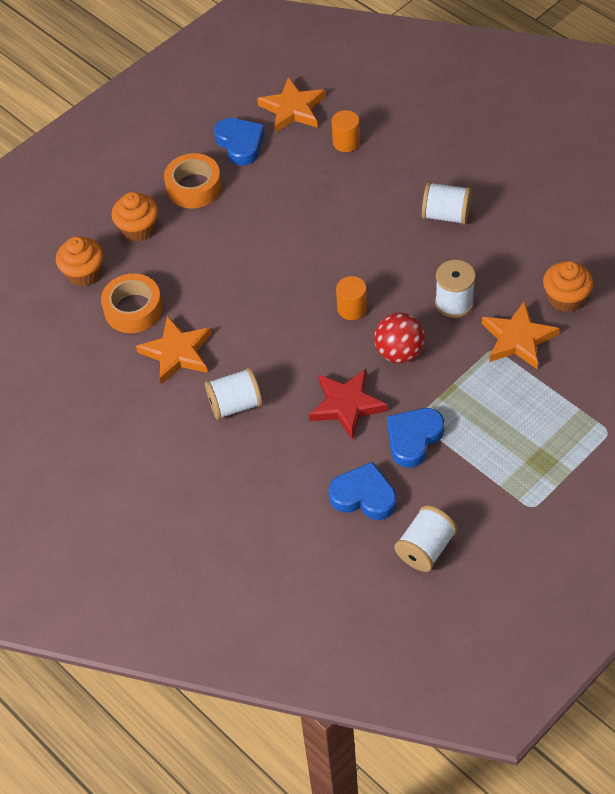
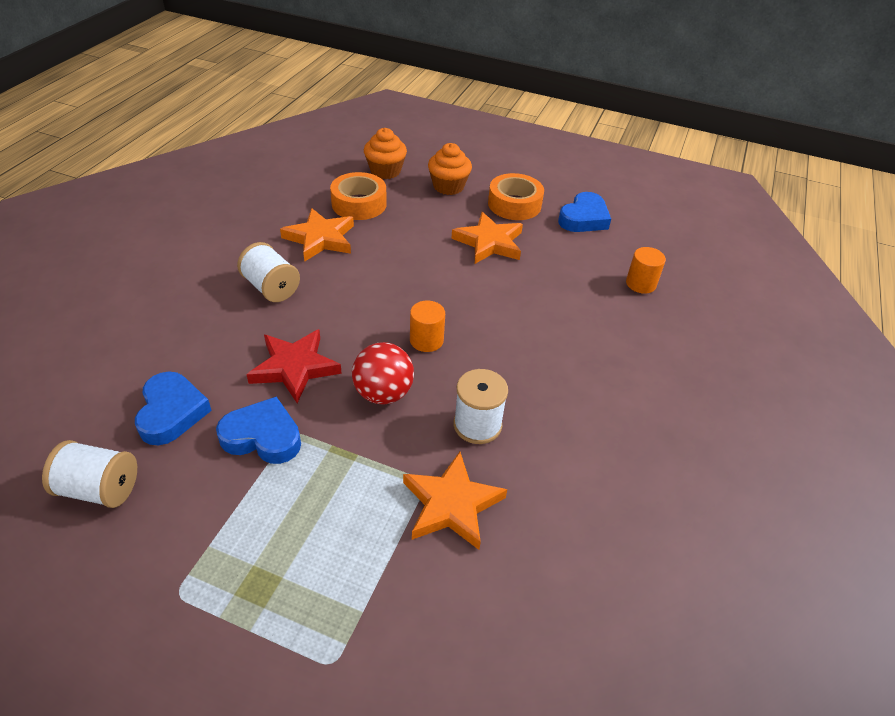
camera: 60 degrees right, 10 degrees down
(293, 109) = (652, 239): orange star -> orange star (489, 242)
(446, 215) = (600, 385): white spool -> none
(565, 298) = (544, 543): orange cupcake -> none

